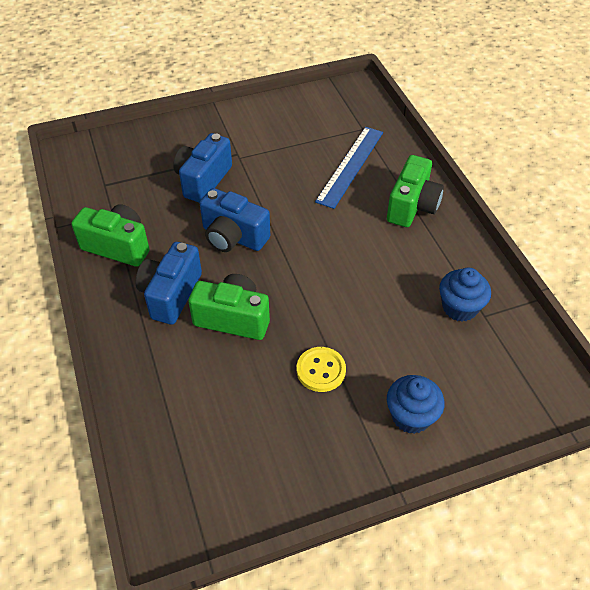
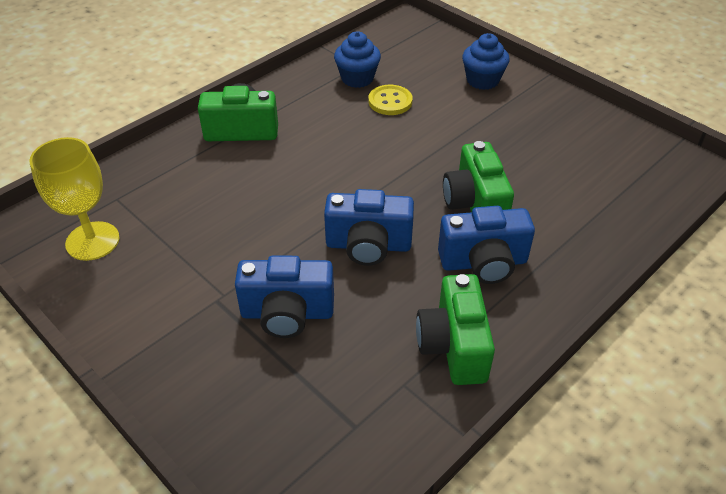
camera: 115 degrees left, 5 degrees down
(233, 237) = (368, 245): blue camera -> blue camera turned 90 degrees clockwise
(321, 370) = (482, 133): yellow button -> yellow button (390, 101)
(325, 113) = (92, 241): none -> yellow goblet
(350, 166) = (195, 189): blue ruler -> none

